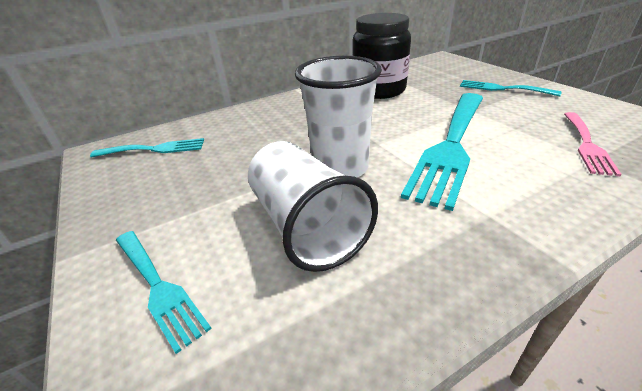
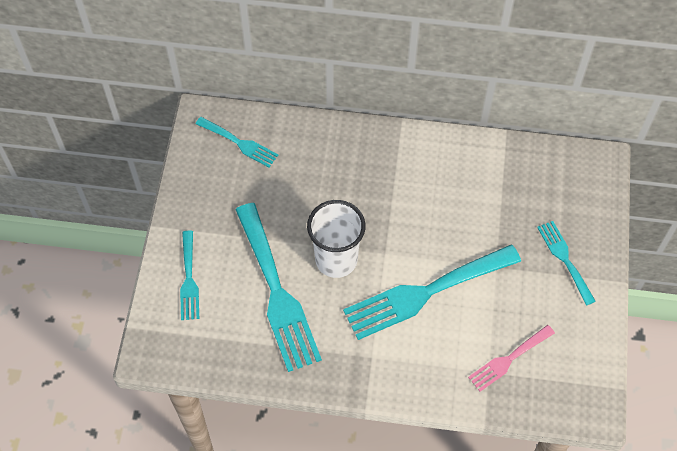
camera: 35 degrees right, 25 degrees up
(306, 227) = (277, 293): white cup -> turquoise fork
(379, 90) = (466, 179): black jar -> none

